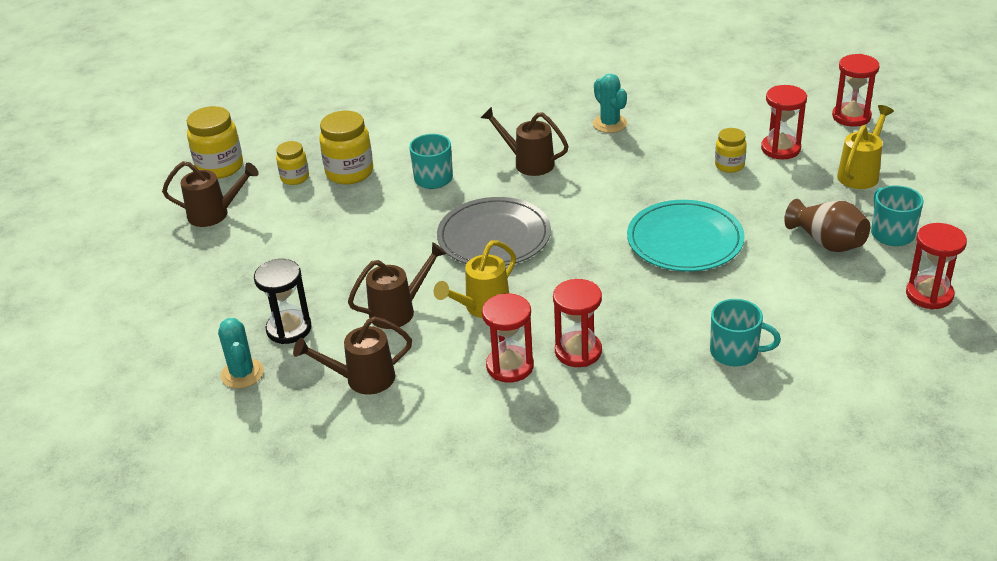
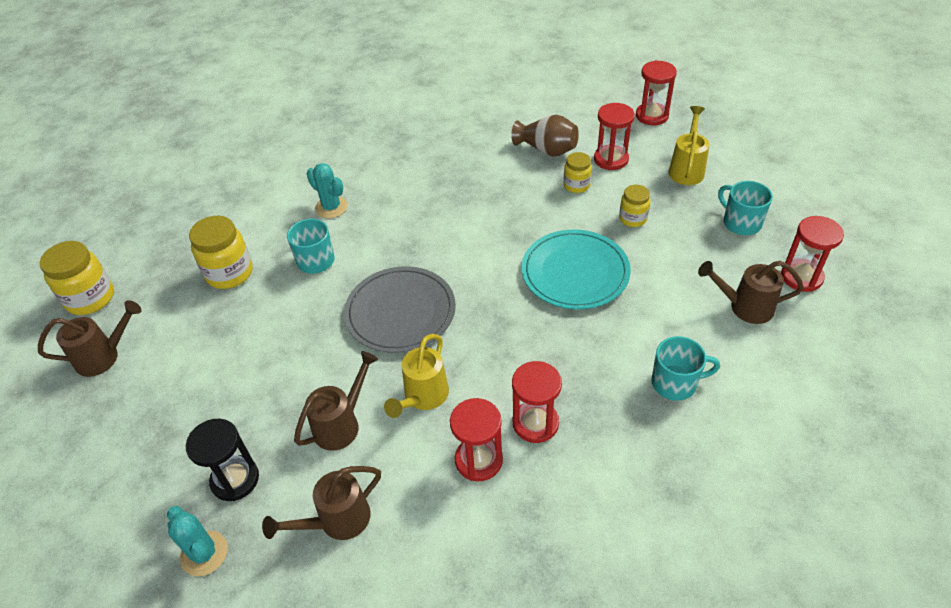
camera: 20 degrees left, 10 degrees up
(295, 178) = (175, 292): yellow jar -> yellow jar (633, 218)
(528, 163) = (399, 223): brown watering can -> brown watering can (745, 307)
(610, 124) = (454, 165): turquoise cactus -> turquoise cactus (331, 207)
(827, 242) = (694, 244): brown vase -> brown vase (547, 150)

